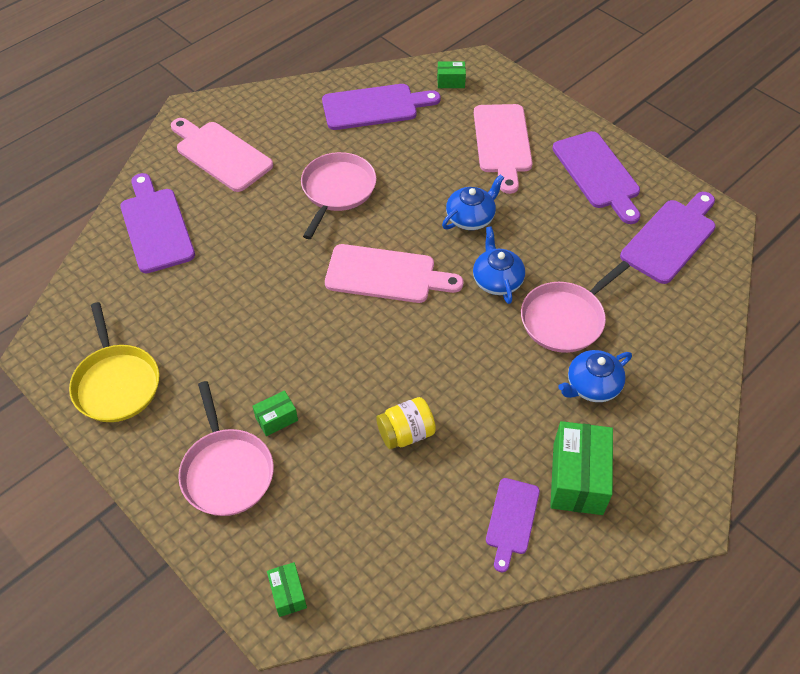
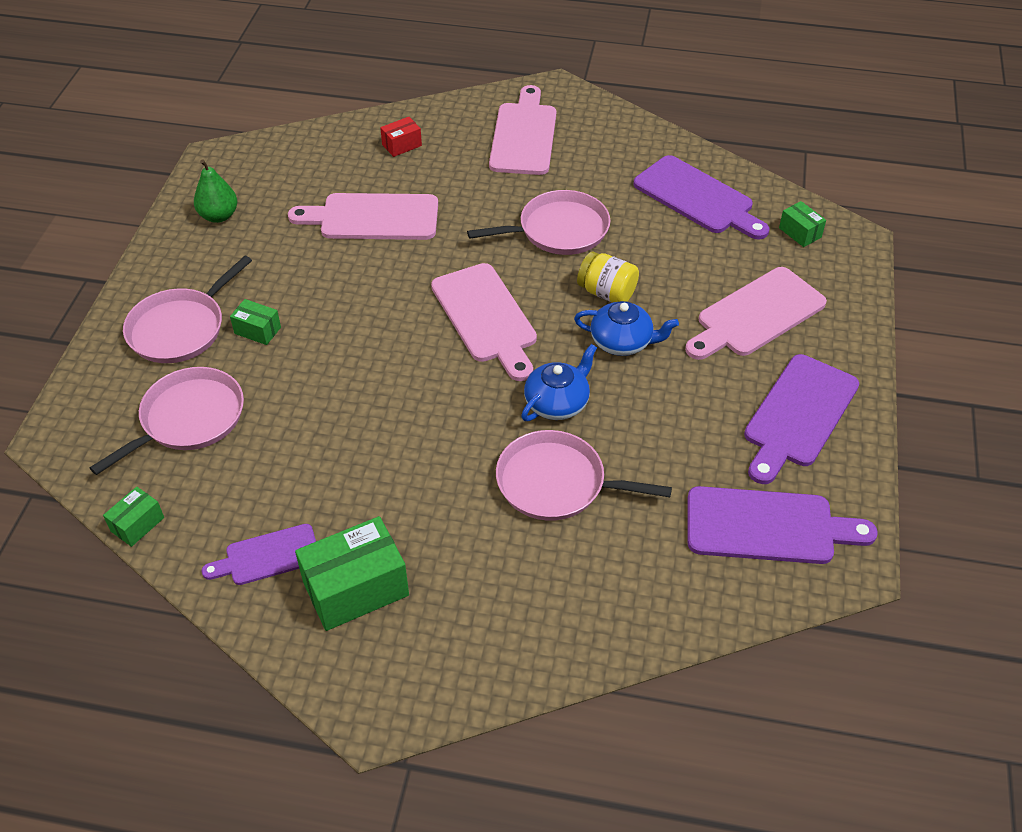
camera: 55 degrees right, 5 degrees down
(116, 383) = (219, 216): yellow pan -> green pear
(156, 226) = (402, 145): purple cutting board -> red box
(220, 285) = (373, 217): none -> pink cutting board
(288, 593) = (85, 432): green box -> green box (137, 524)
(334, 511) = (188, 419): none -> pink pan
(406, 433) = (309, 426): yellow jar -> yellow jar (607, 293)
(592, 386) = (485, 547): blue teapot -> none

